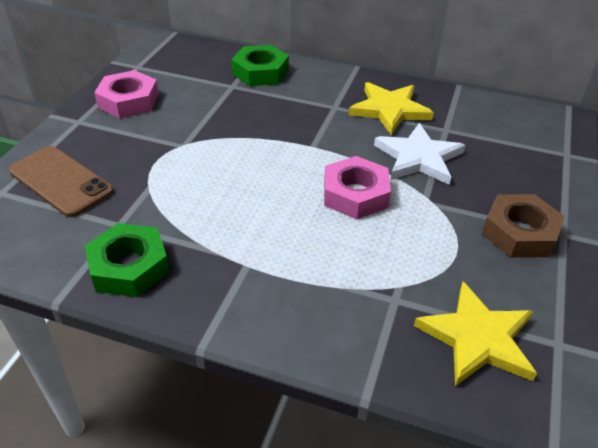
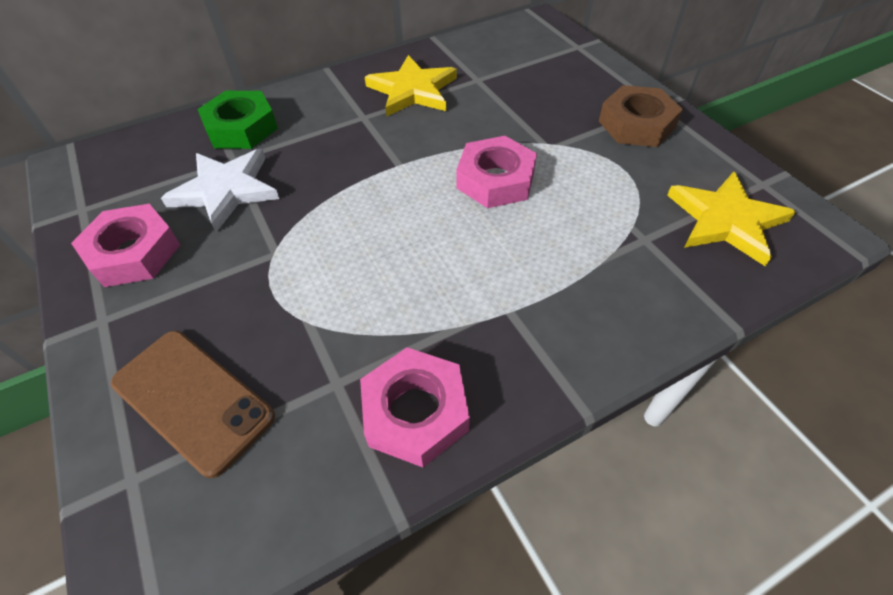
camera: 45 degrees left, 10 degrees up
(61, 181) = (193, 399): brown phone -> brown phone turned 45 degrees clockwise
(129, 267) = (415, 412): green nut -> pink nut
(419, 158) = (493, 115): white star -> white star (226, 190)

